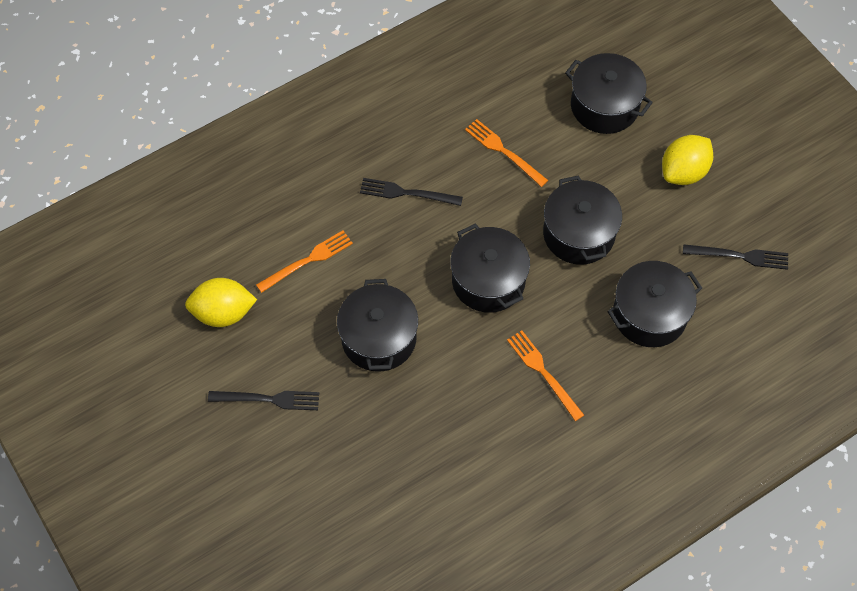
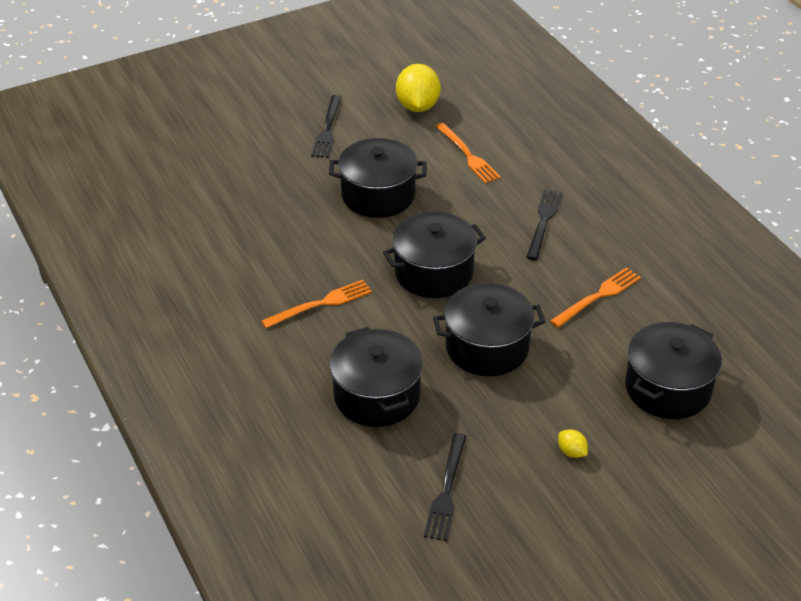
camera: 95 degrees right, 20 degrees down
(683, 172) = (571, 452): yellow lemon -> yellow lemon, size x0.45

